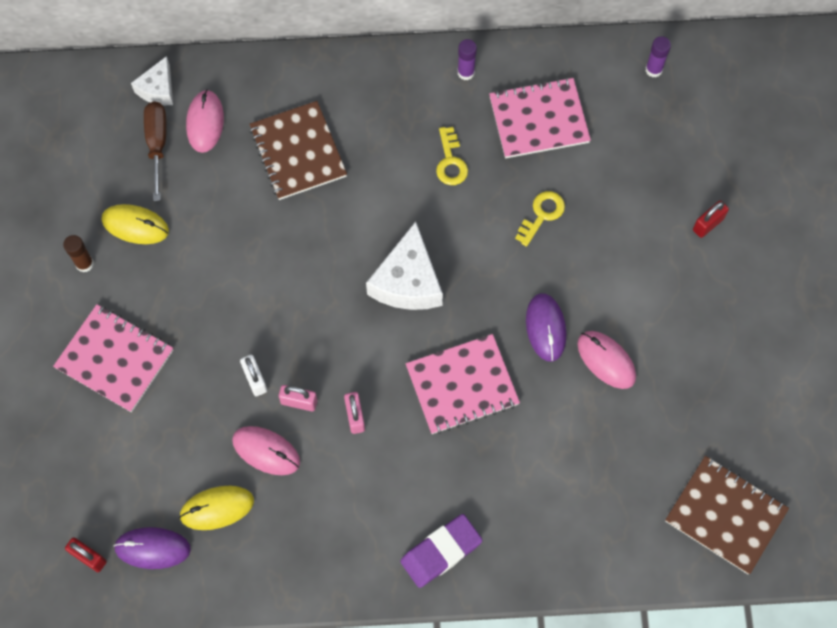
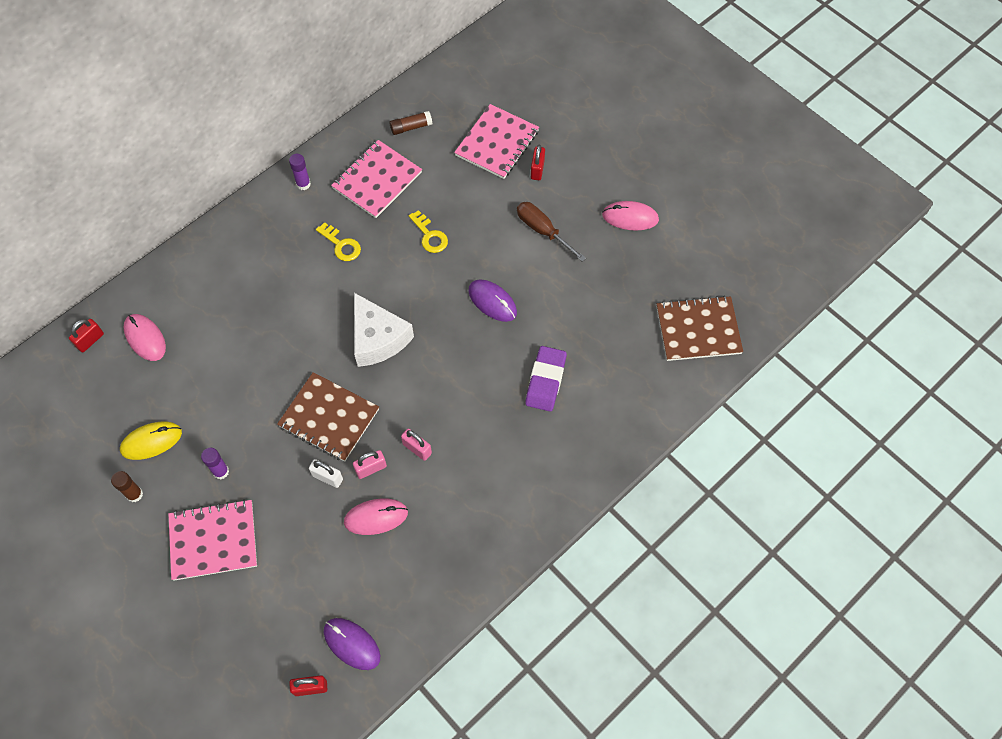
camera: 40 degrees left, 5 degrees down
(152, 548) = (352, 644): purple mouse -> purple mouse turned 75 degrees clockwise
(157, 145) = (122, 377): brown screwdriver -> brown screwdriver (543, 231)
(158, 89) = (90, 340): white cheese -> red padlock
(217, 508) = (374, 581): yellow mouse -> none
(298, 152) = (230, 311): brown notebook -> brown notebook (329, 418)
(441, 552) = (548, 489): purple eraser -> purple eraser (546, 381)
(462, 385) = (470, 376): pink notebook -> pink notebook (497, 143)
(542, 215) = (430, 236): yellow key -> yellow key turned 150 degrees clockwise
(606, 360) = (547, 293): pink mouse -> pink mouse (630, 217)
(618, 87) = (411, 127): none -> brown glue stick
(653, 70) = (424, 102): purple glue stick -> purple glue stick (221, 471)

